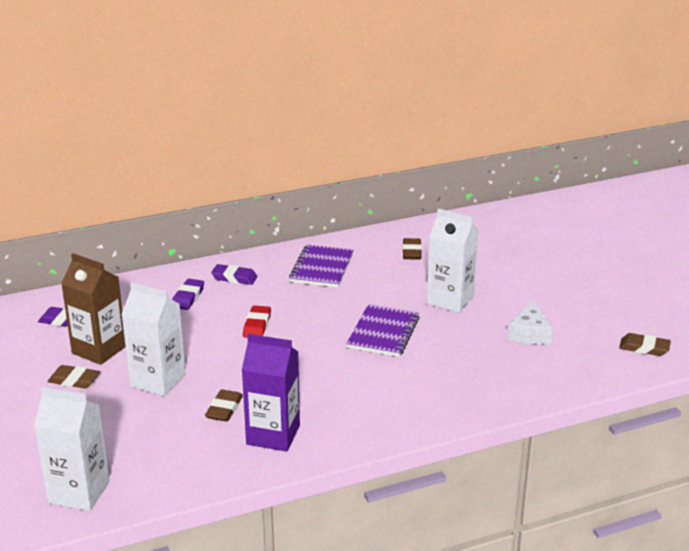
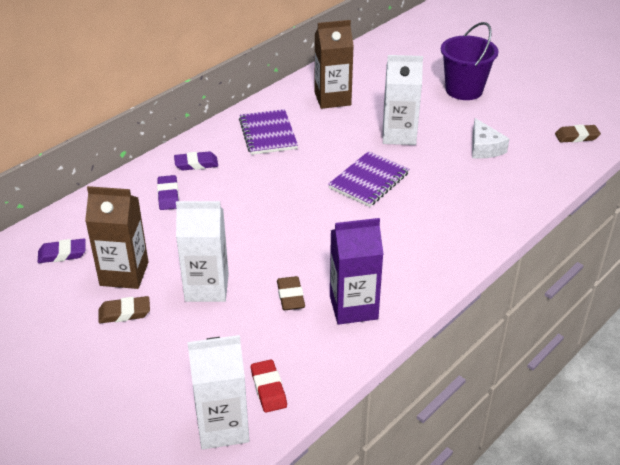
camera: 25 degrees left, 10 degrees up
(257, 325) = (254, 205): red eraser -> red eraser (268, 389)
(383, 333) = (369, 181): purple notebook -> purple notebook turned 45 degrees clockwise
(411, 252) = (332, 99): brown eraser -> brown carton
(557, 275) = (464, 90): none -> purple bucket

